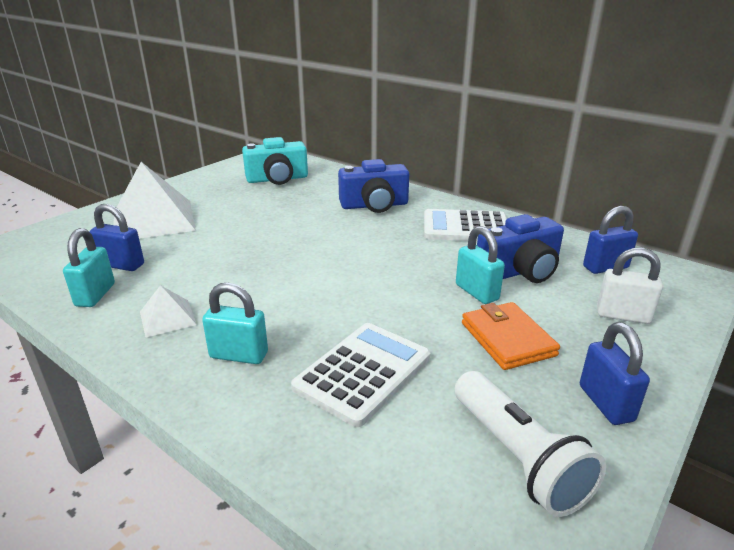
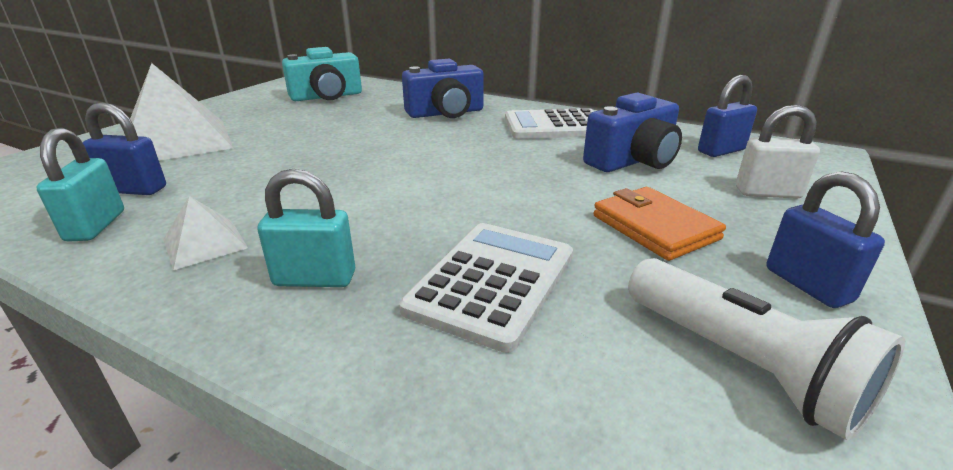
camera: 10 degrees left, 0 degrees up
(476, 292) = (595, 184): turquoise padlock -> none

